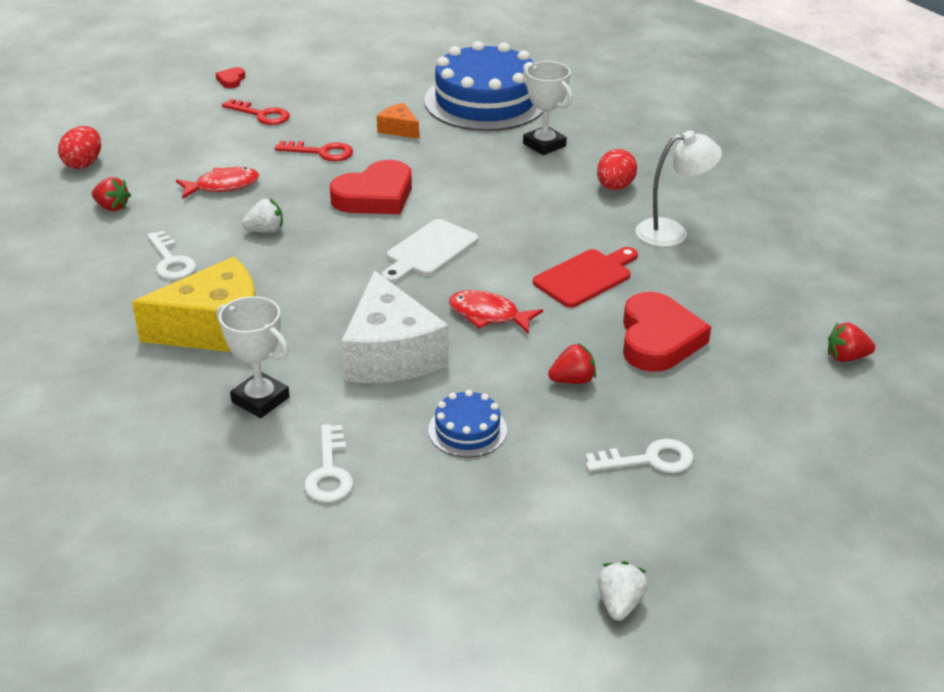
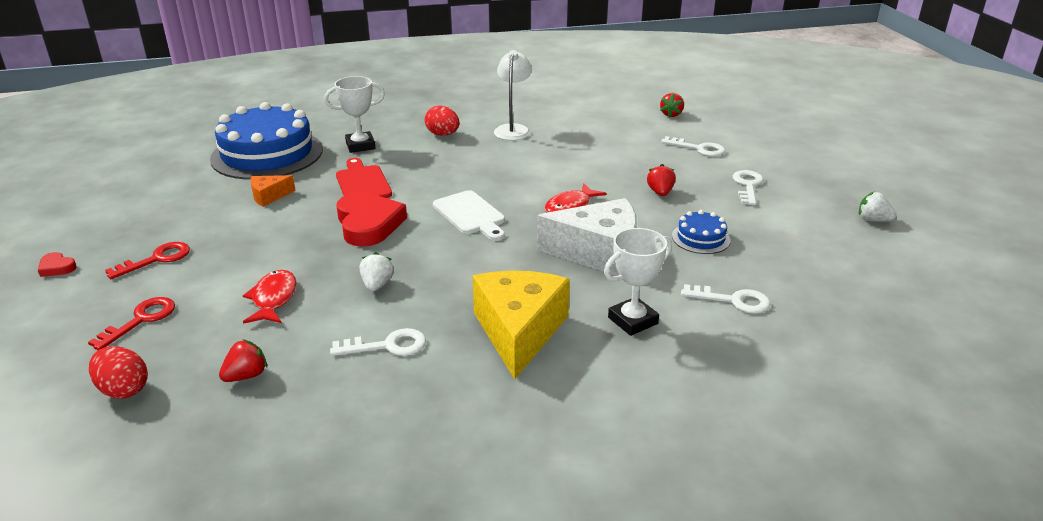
camera: 70 degrees left, 5 degrees down
(321, 152) = (268, 238): red key -> red key (141, 320)
(585, 277) = (546, 166): red cutting board -> red cutting board (362, 183)
(658, 339) = (629, 158): red heart -> none
(740, 399) = (699, 149): none -> white key

